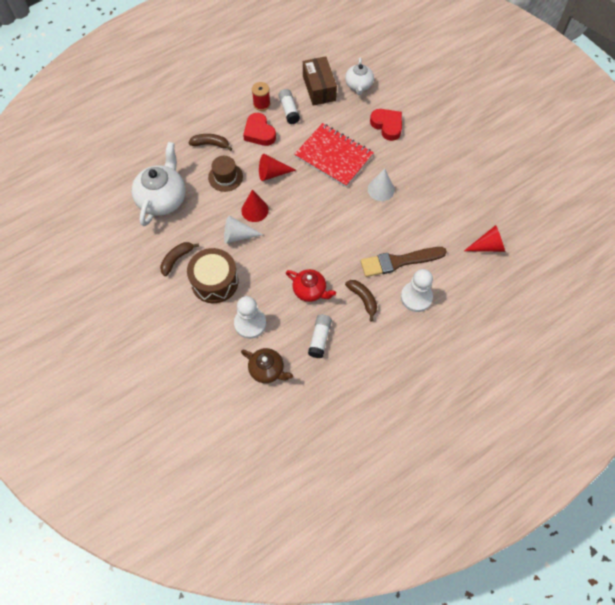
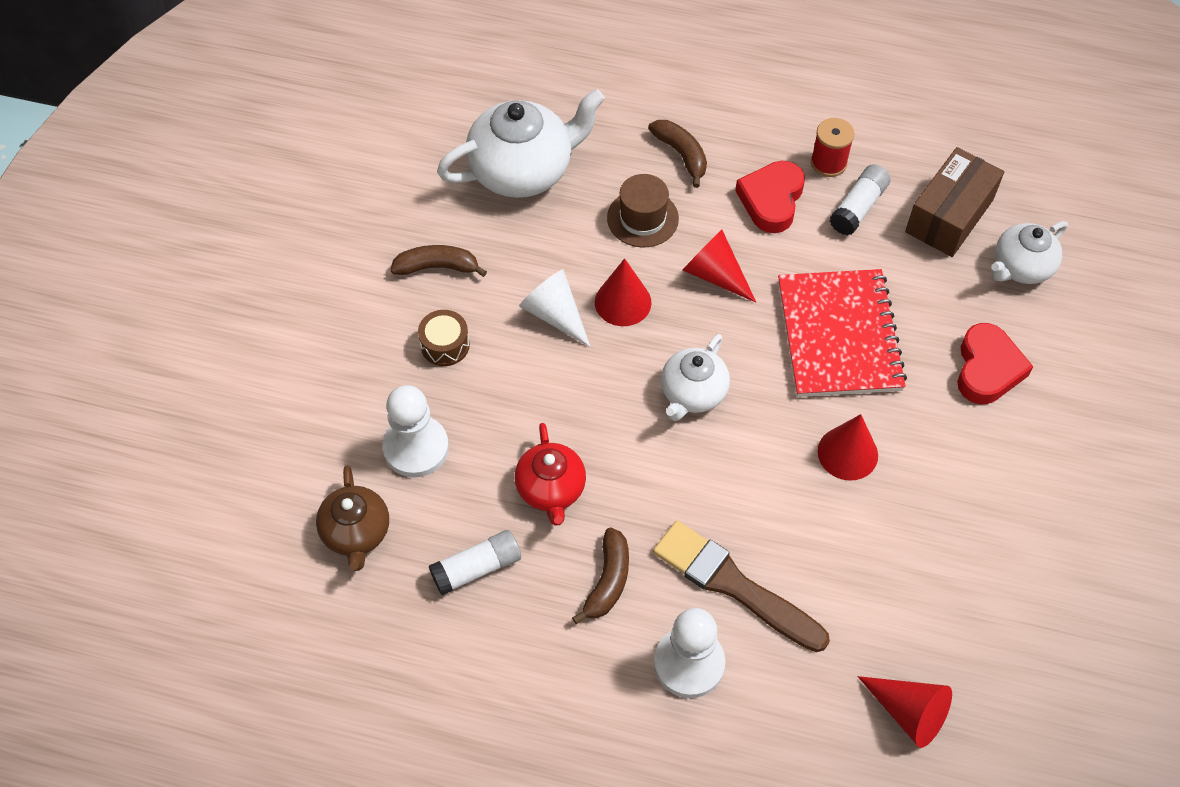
camera: 50 degrees right, 5 degrees down
(214, 282) = (445, 345): brown drum -> brown drum, size x0.51
(314, 217) = (693, 393): none -> white teapot
(381, 189) = (847, 453): white cone -> red cone

